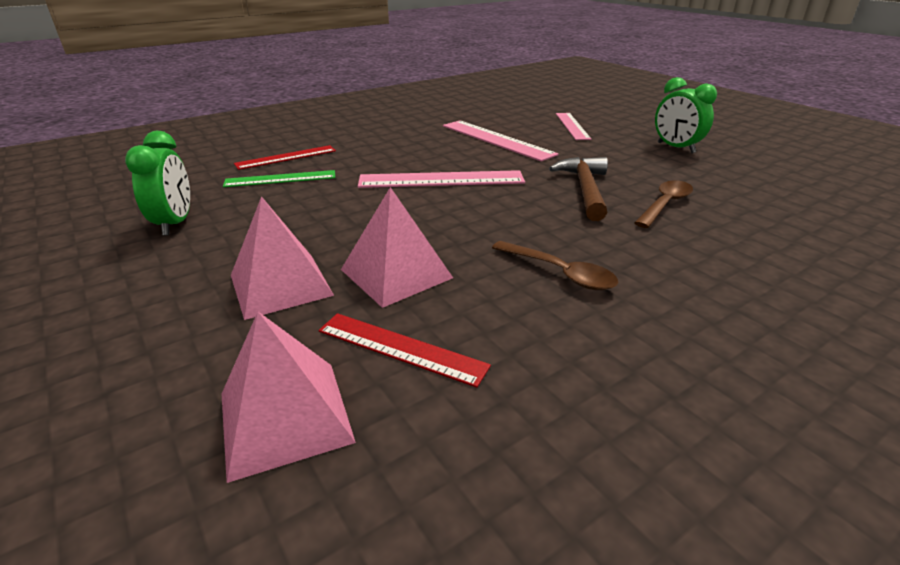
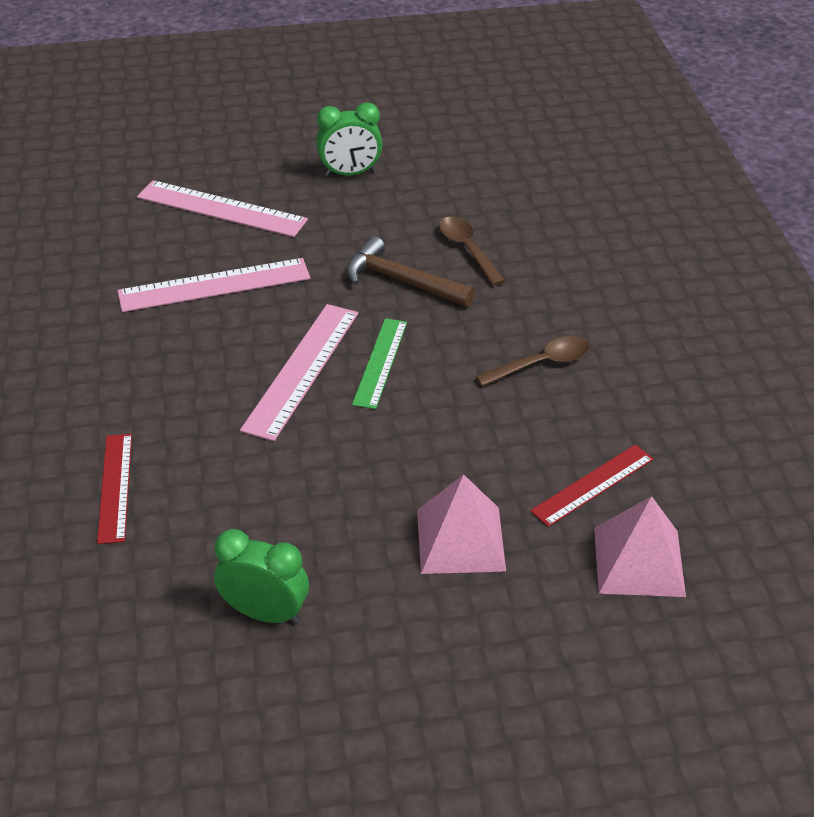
camera: 65 degrees left, 10 degrees up
(280, 179) = (192, 504): green ruler -> green ruler (380, 362)
(396, 273) = (485, 459): pink pyramid -> none
(572, 126) = (221, 209): pink ruler -> pink ruler, size x1.52

